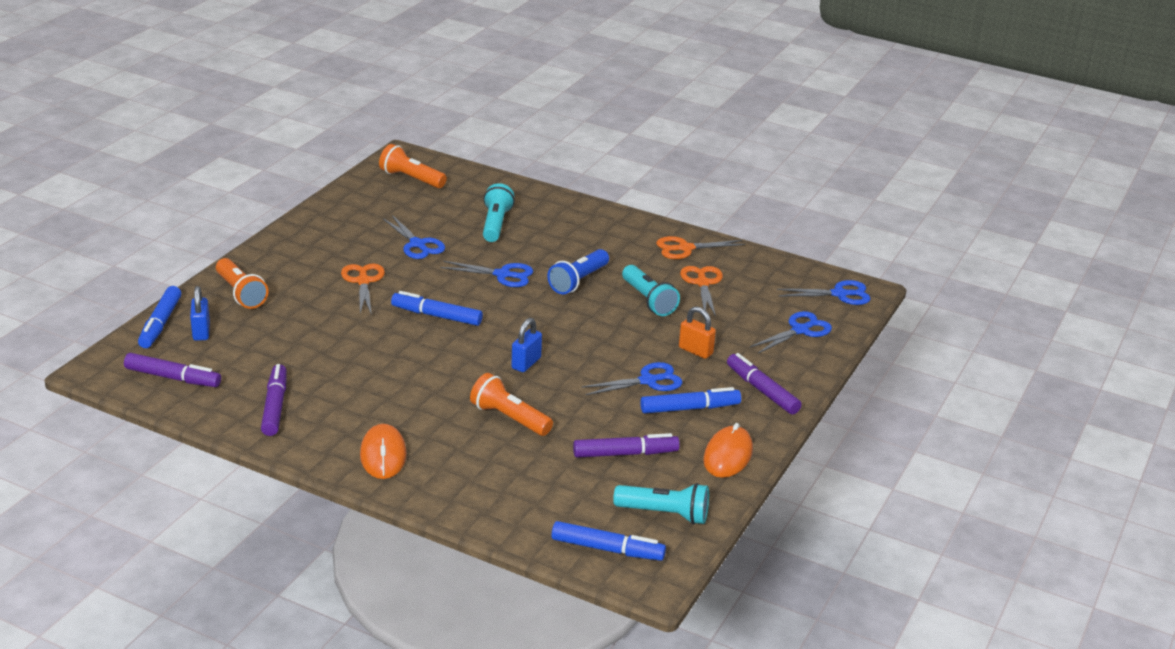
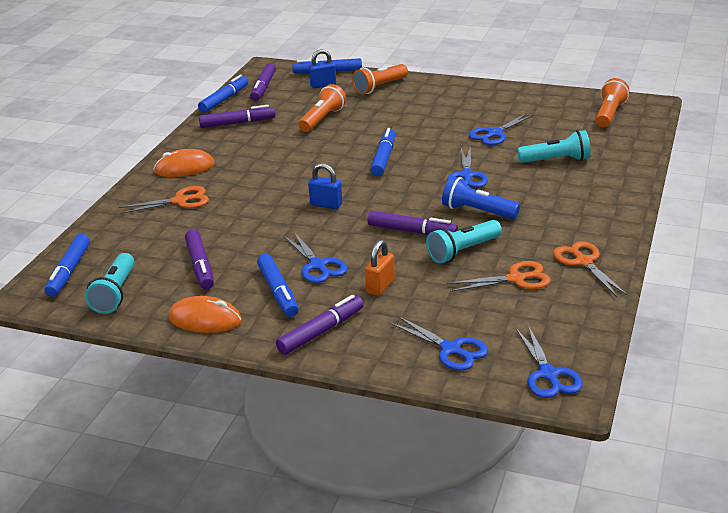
camera: 85 degrees right, 0 degrees up
(188, 412) = (224, 99): none -> blue marker
(363, 281) = (421, 123): orange scissors -> orange scissors (180, 201)
(509, 418) = (242, 208): orange flashlight -> orange flashlight (322, 119)
(602, 321) = (412, 231): none -> purple marker

